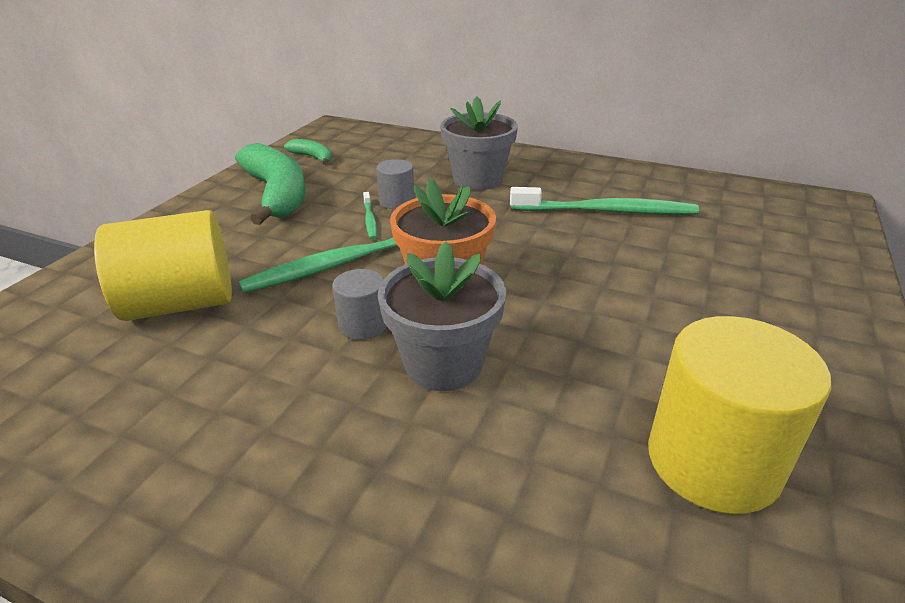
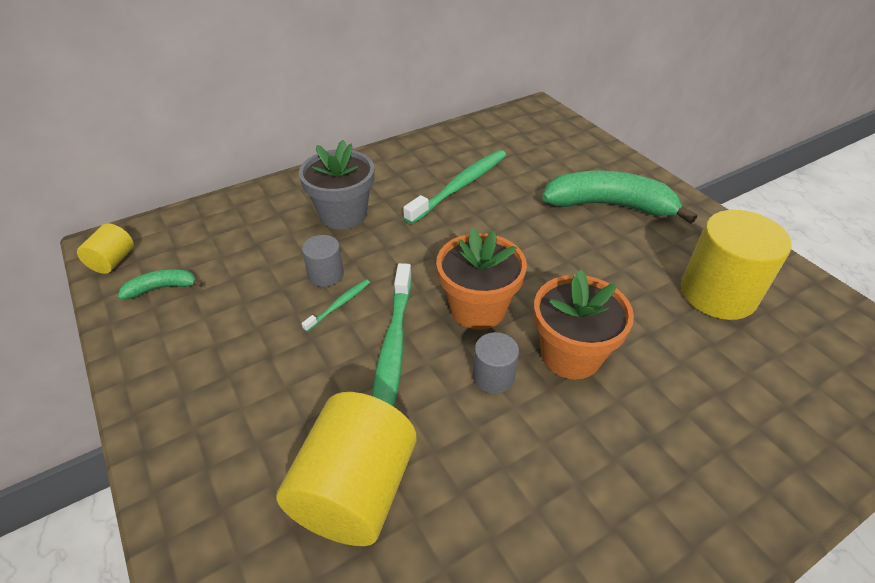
camera: 55 degrees left, 10 degrees up
(277, 194) = (213, 345): green banana -> green banana (609, 206)
(320, 134) = (113, 261): none -> yellow cylinder
(370, 220) = (339, 304): green toothbrush -> green toothbrush turned 75 degrees counterclockwise
(443, 364) = (570, 355): grey flower pot -> orange flower pot

